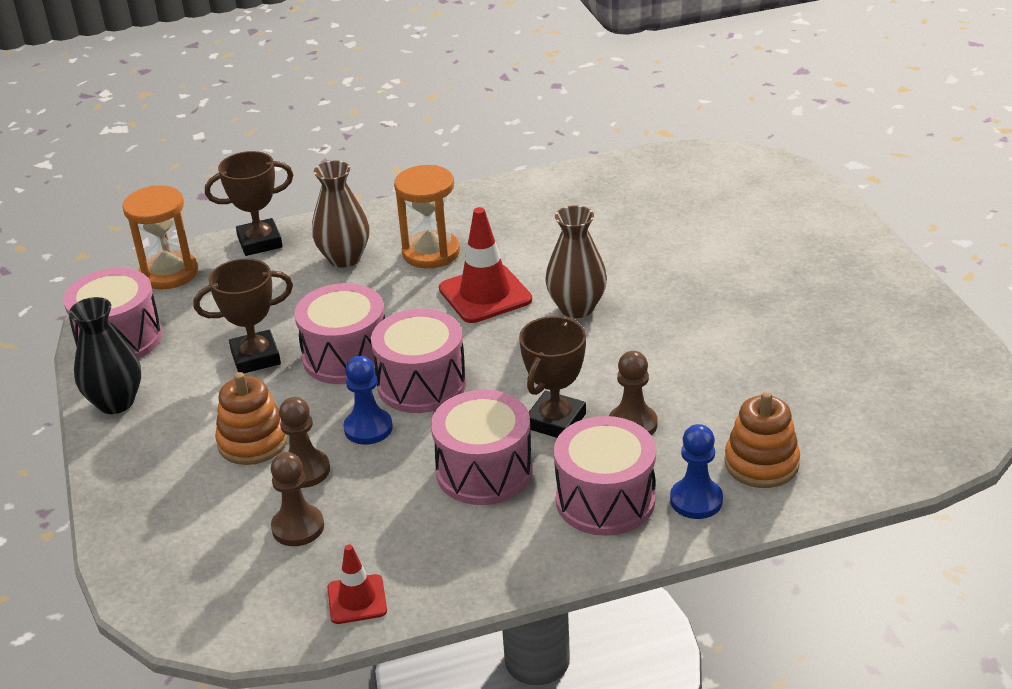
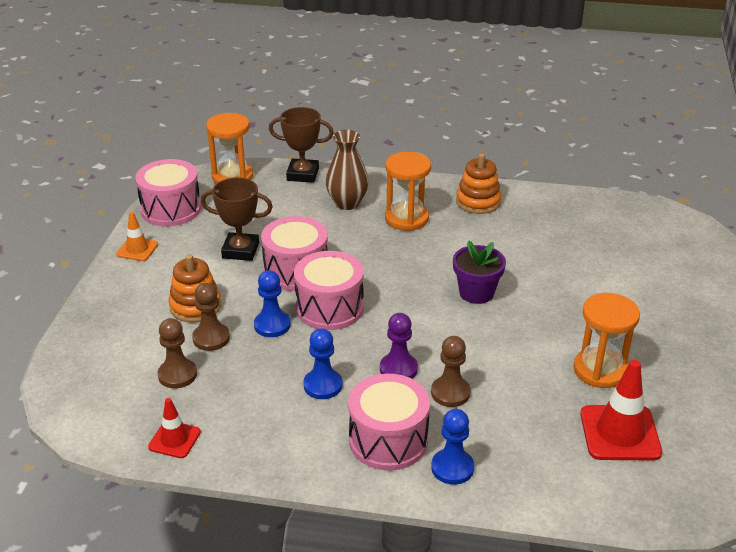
camera: 25 degrees right, 0 degrees up
(116, 402) = (137, 249): black vase -> orange traffic cone
(484, 471) = (323, 385): pink drum -> blue pawn
(485, 294) = (420, 260): red traffic cone -> red traffic cone (620, 433)
(556, 421) = (398, 369): brown trophy -> purple pawn
(576, 308) = (476, 293): brown vase -> purple flower pot
(761, 463) = (522, 460): orange stacking toy -> orange stacking toy (478, 202)
(769, 342) = (600, 370): none -> orange hourglass

